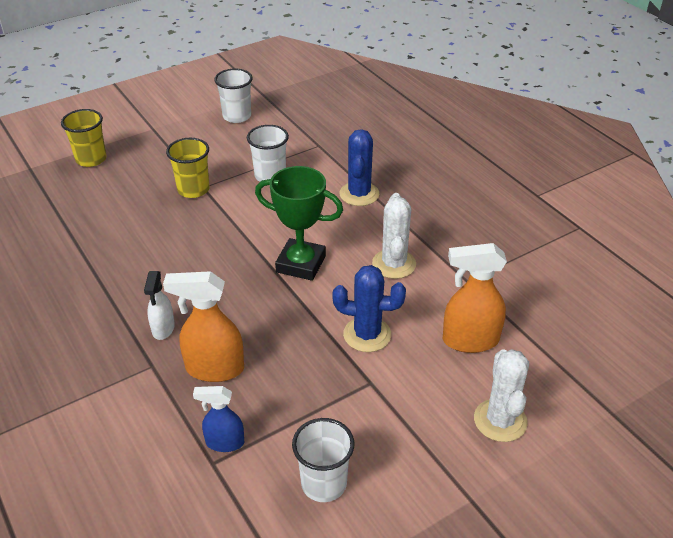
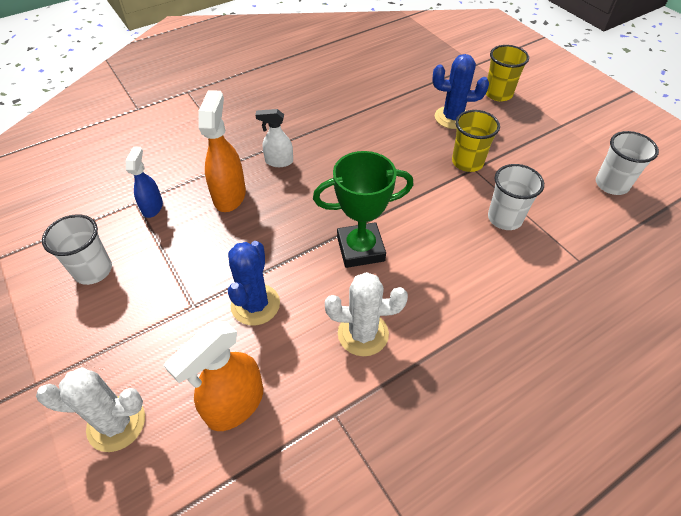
camera: 90 degrees right, 10 degrees up
(301, 264) = (360, 249): green trophy -> green trophy turned 60 degrees clockwise
(359, 194) = (489, 302): blue cactus -> blue cactus (452, 118)
(469, 340) = (234, 405): orange spray bottle -> orange spray bottle turned 135 degrees counterclockwise

